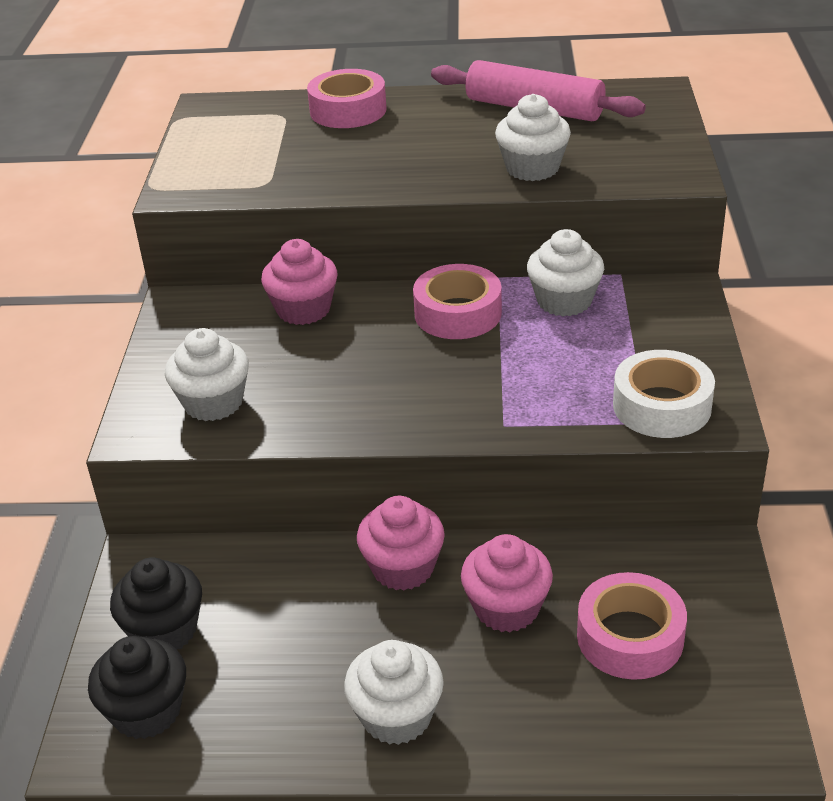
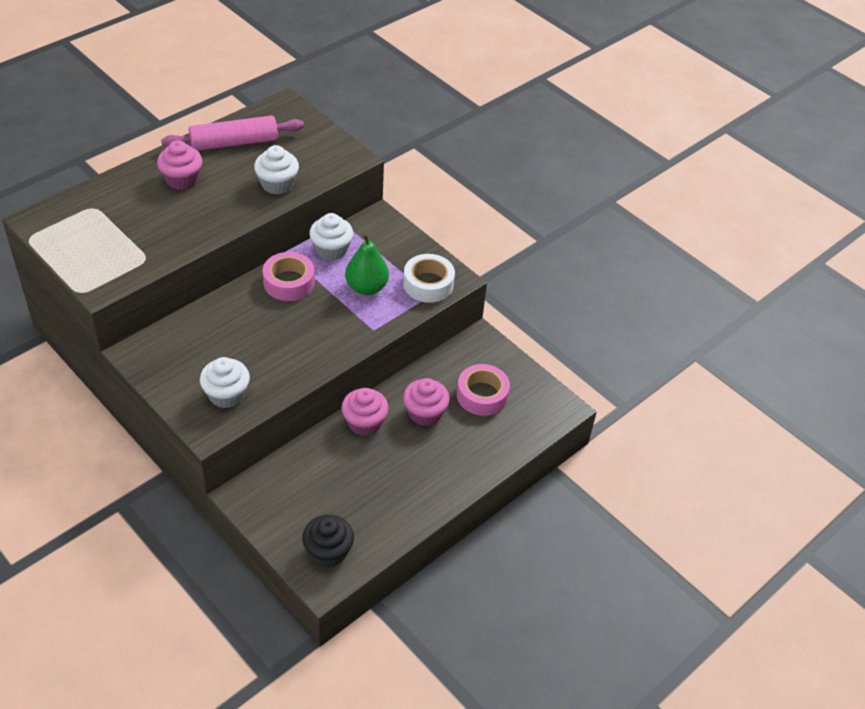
camera: 50 degrees left, 10 degrees up
(164, 630) = (293, 516): black cupcake -> none
(303, 309) = (208, 320): pink cupcake -> pink cupcake (182, 179)
(348, 110) = (129, 187): pink tape -> none
(396, 716) = (430, 484): white cupcake -> none
(559, 367) = (366, 287): none -> green pear

